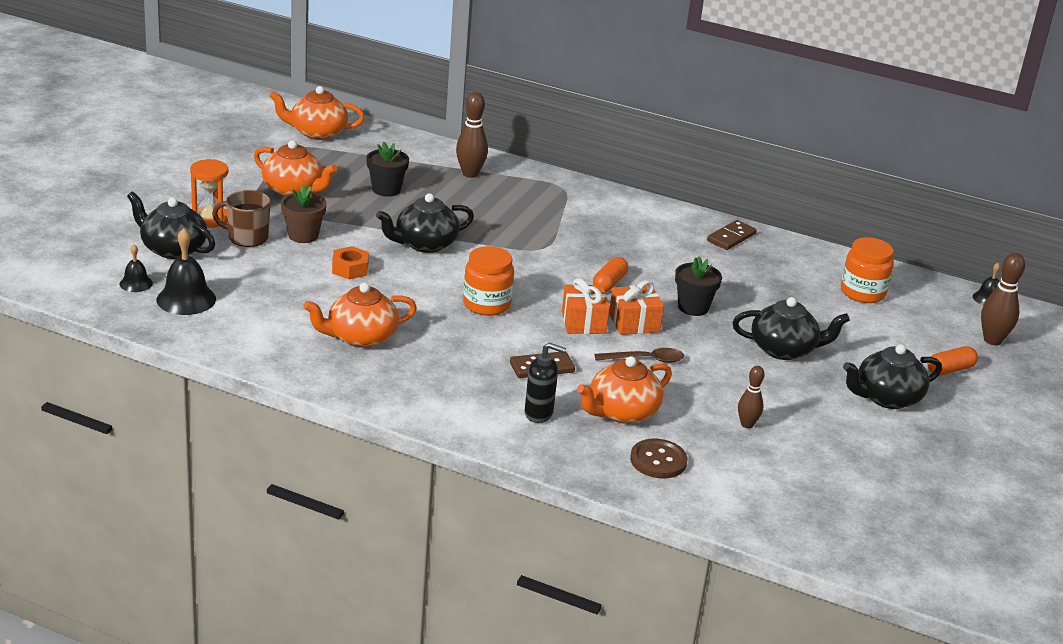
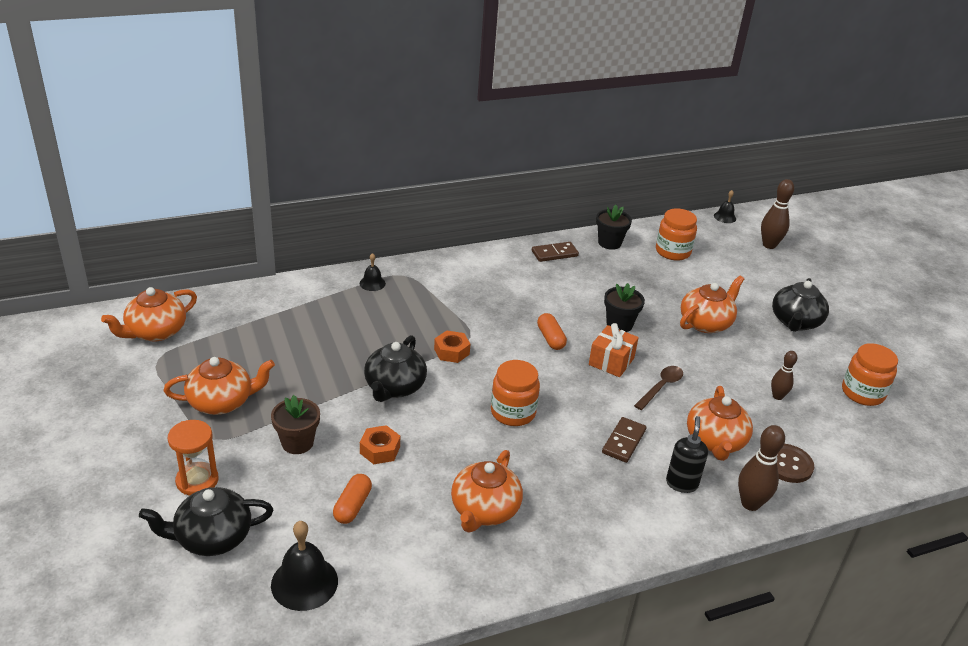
camera: 45 degrees left, 5 degrees up
(136, 283) = (236, 601): black bell -> black bell (372, 283)
(247, 237) = (256, 477): brown mug -> none
(386, 189) = (292, 354): black flower pot -> black flower pot (609, 243)
(470, 174) = (328, 301): brown bowling pin -> brown bowling pin (750, 504)
(509, 248) = (451, 351): none -> orange nut
(539, 414) = (681, 483): black soap dispenser -> black soap dispenser turned 45 degrees counterclockwise
(583, 322) = (586, 383): orange gift -> none
(731, 237) = (554, 254): brown domino -> brown domino turned 75 degrees clockwise
(784, 349) = (706, 323): black teapot -> orange teapot
(844, 472) = (862, 393): none -> orange jar
(950, 370) = (786, 280): orange capsule -> orange capsule (352, 506)

